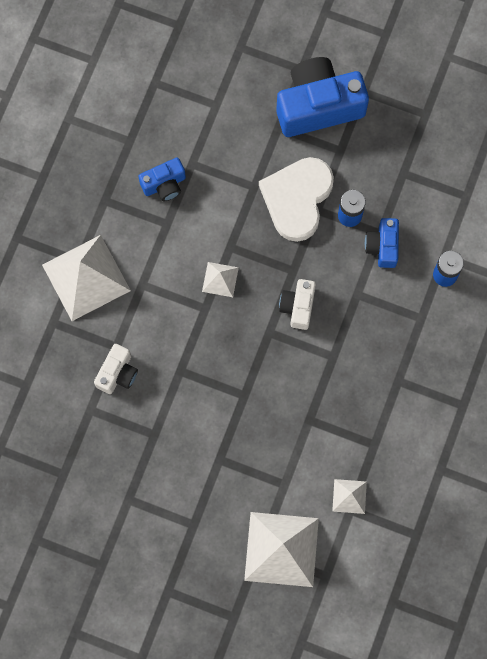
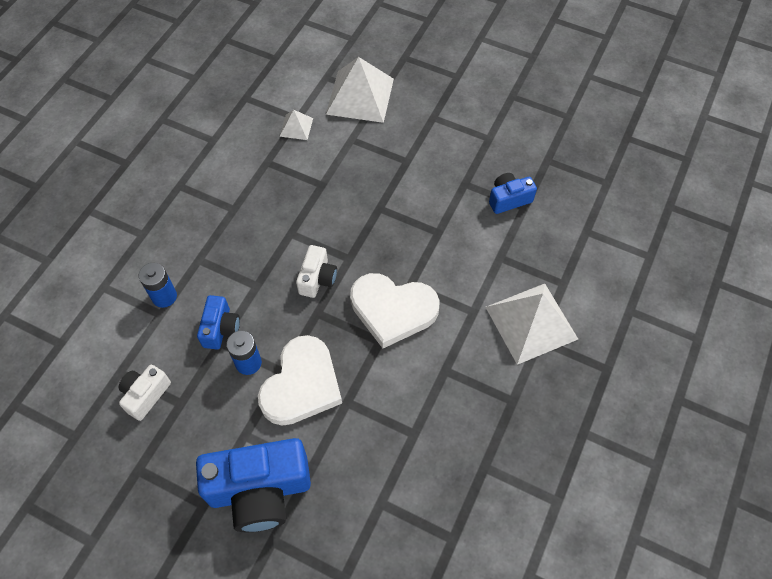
camera: 175 degrees left, 15 degrees down
(117, 373) = (498, 234): white camera -> white camera (145, 395)
(164, 184) = (446, 412): blue camera -> blue camera (509, 199)
(220, 279) = (393, 310): white pyramid -> white heart

